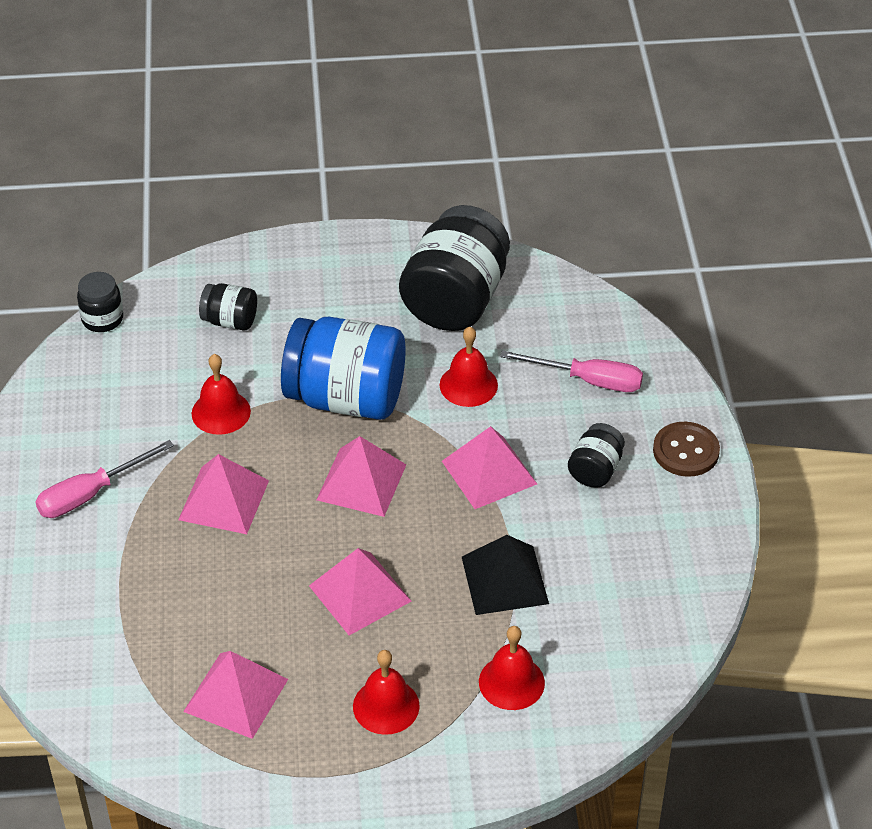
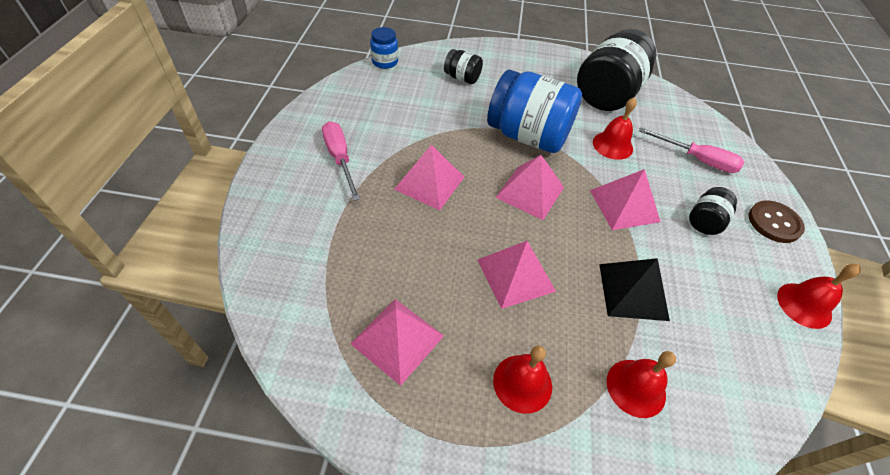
camera: 10 degrees right, 5 degrees up
(91, 494) = (340, 159): pink screwdriver -> pink screwdriver turned 90 degrees clockwise
(102, 319) = (385, 62): black jar -> blue jar
(221, 412) = (442, 127): red bell -> red bell (804, 305)

